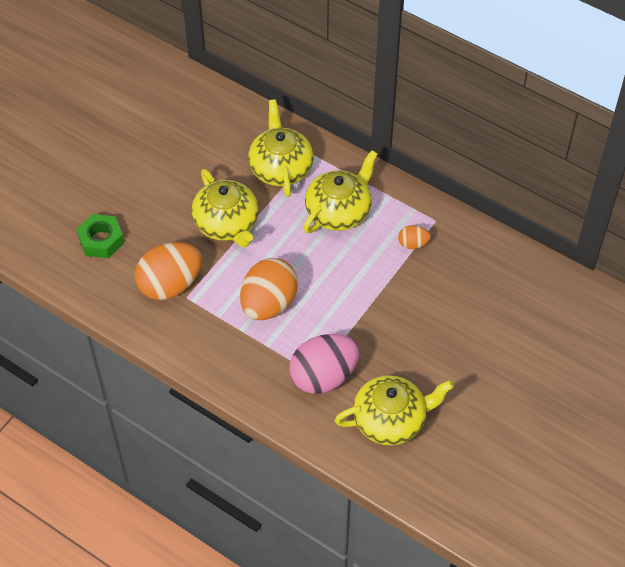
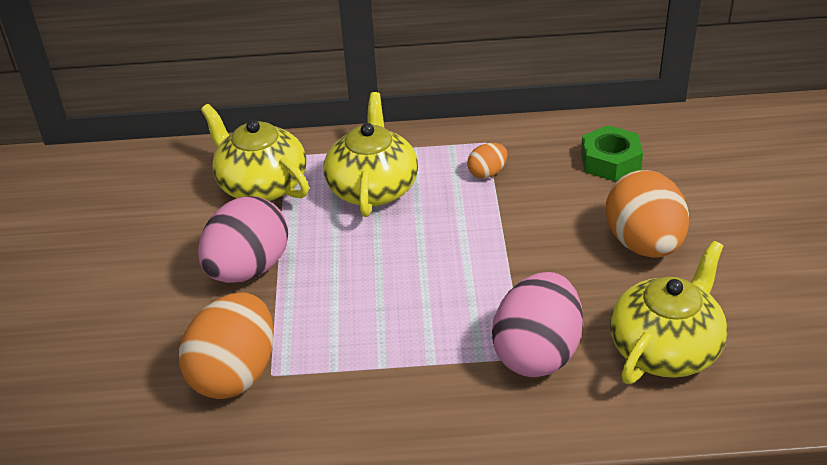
camera: 35 degrees left, 15 degrees down
(101, 240) = (87, 380): green nut -> green nut (610, 161)
(227, 223) = (248, 269): yellow teapot -> pink egg
(268, 304) = (387, 319): orange egg -> orange egg (644, 244)

